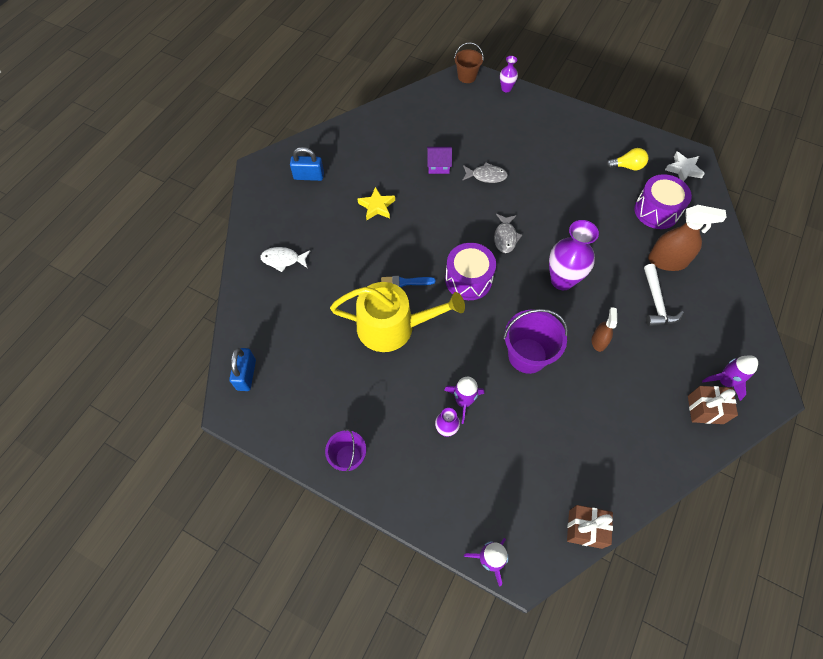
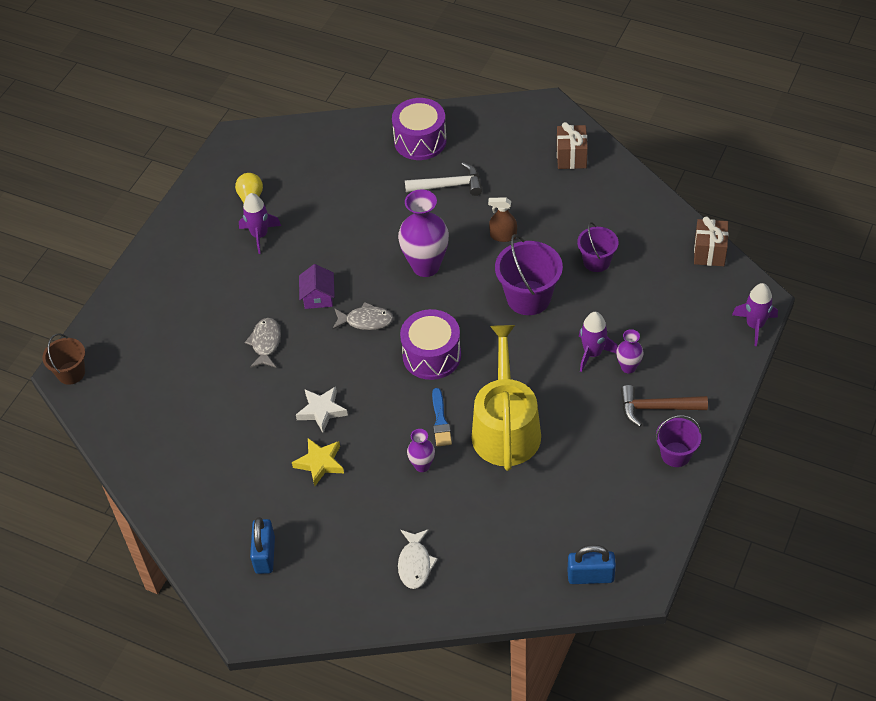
camera: 90 degrees left, 10 degrees down
(399, 448) = (656, 408): none -> brown hammer
(438, 165) = (246, 397): purple house -> purple house (318, 297)
(506, 89) = (101, 325): purple vase -> purple vase (422, 465)
(570, 417) = (596, 261): none -> purple bucket
(656, 211) = (321, 178): purple drum -> purple drum (420, 141)
(667, 261) = (392, 173): brown spray bottle -> none
(683, 169) = (256, 149): white star -> white star (322, 411)
(724, 381) = (538, 140): purple rocket -> purple rocket (260, 235)

